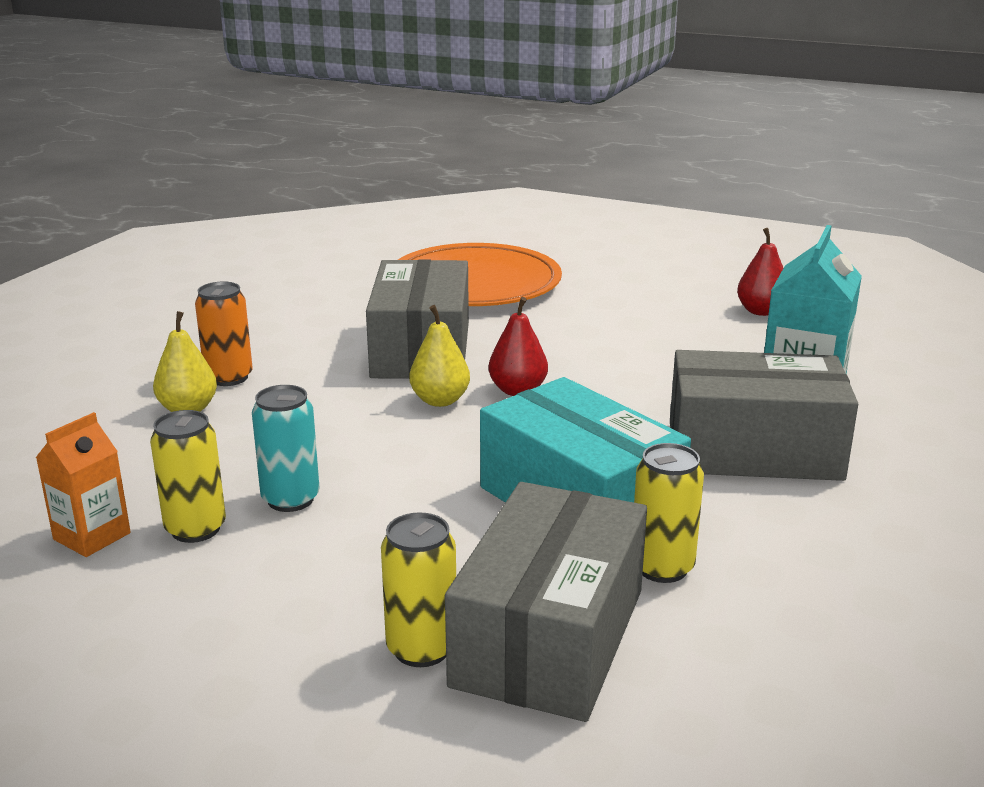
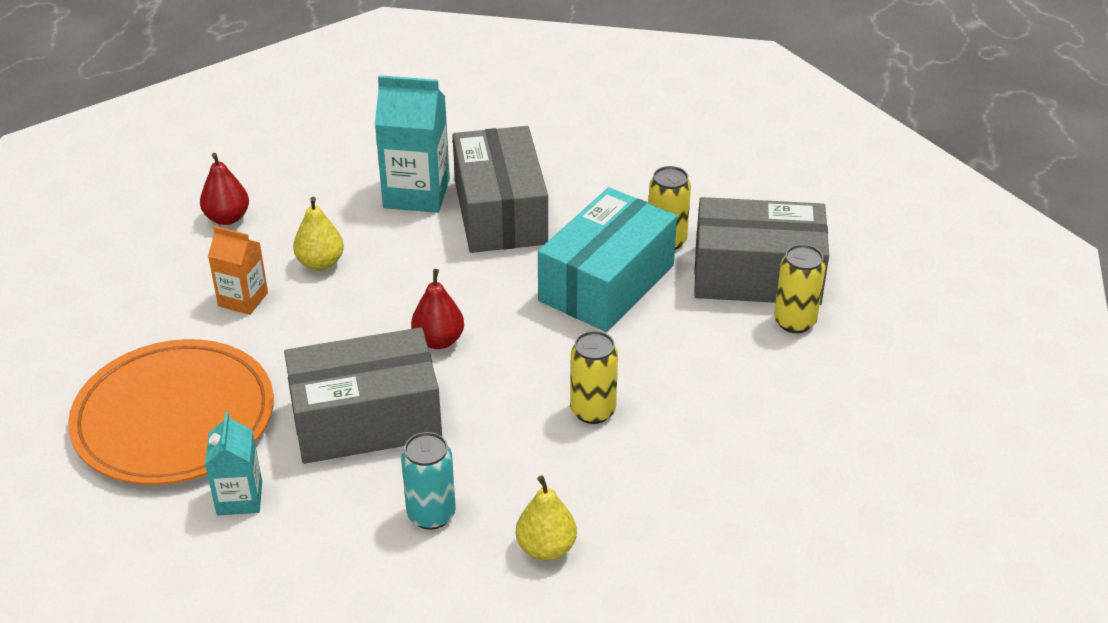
camera: 105 degrees left, 15 degrees up
(92, 536) = (767, 521): orange carton -> orange carton (243, 299)
(195, 529) = (729, 466): yellow can -> yellow can (593, 411)
(229, 378) = (470, 543): orange can -> none
(290, 499) = (666, 427): turquoise can -> turquoise can (431, 514)
(364, 300) = (239, 498): none -> turquoise carton
(440, 400) = (472, 383): yellow pear -> yellow pear (320, 263)

